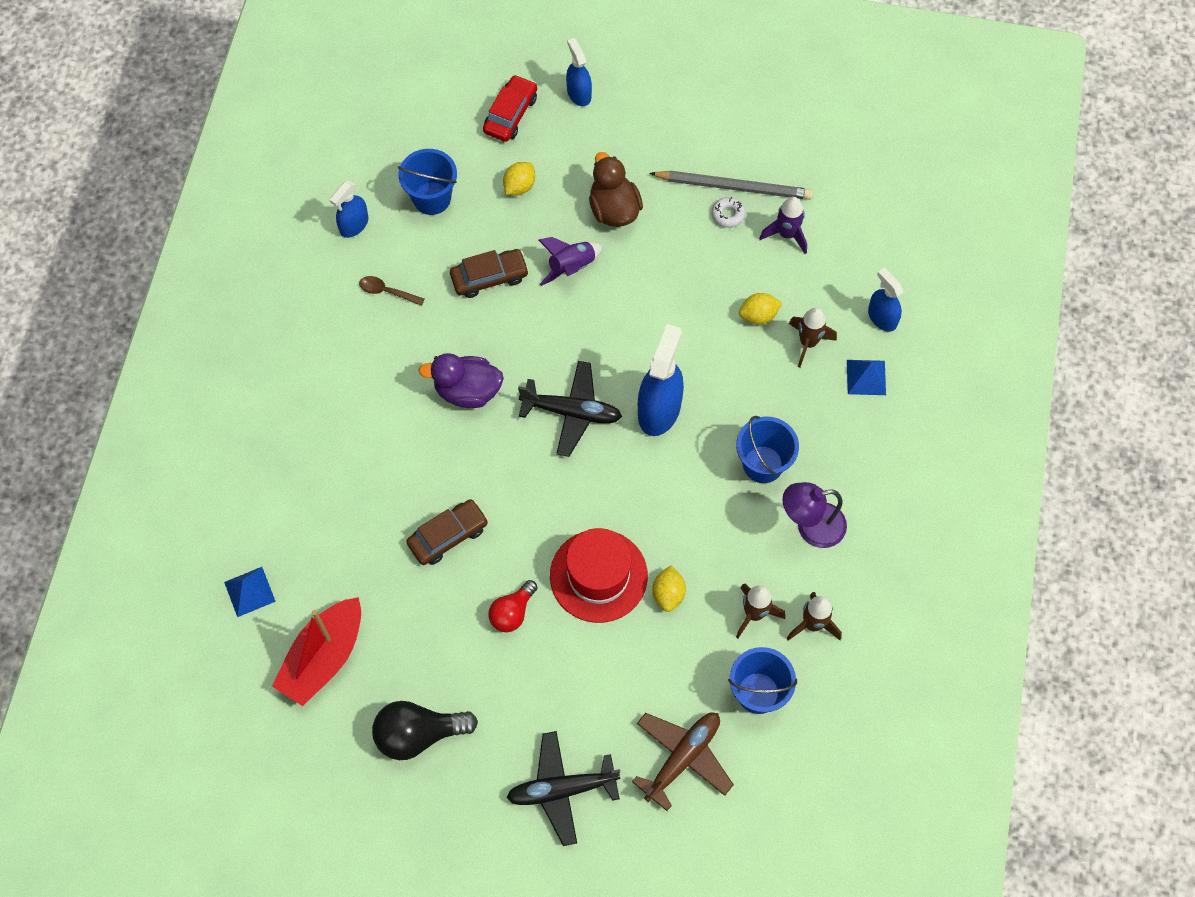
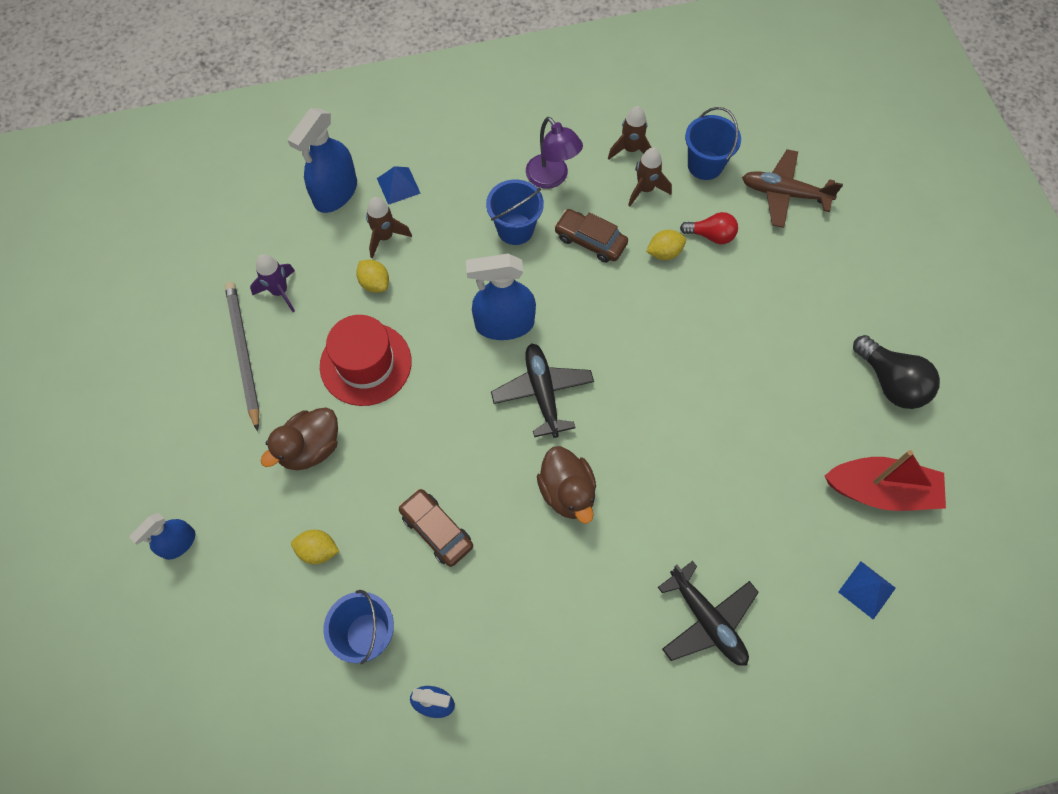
camera: 115 degrees left, 0 degrees up
(387, 292) = (498, 625): brown spoon -> none
(448, 536) = (714, 441): brown car -> brown car (590, 240)
(467, 391) = (567, 492): purple duck -> brown duck
(510, 114) = (229, 602): red car -> none
(512, 612) = (748, 359): red light bulb -> red light bulb (711, 235)
(562, 789) = (861, 262): black plane -> black plane (707, 620)
(571, 267) = (392, 459): purple rocket -> none
(598, 576) = (679, 308): red hat -> red hat (365, 364)
(728, 215) = (277, 347): white donut -> none
(882, 317) = (335, 193): blue spray bottle -> blue spray bottle, size x1.68

